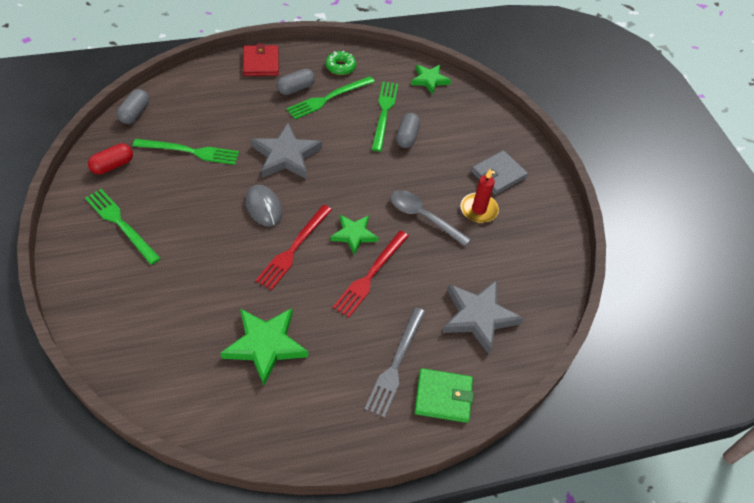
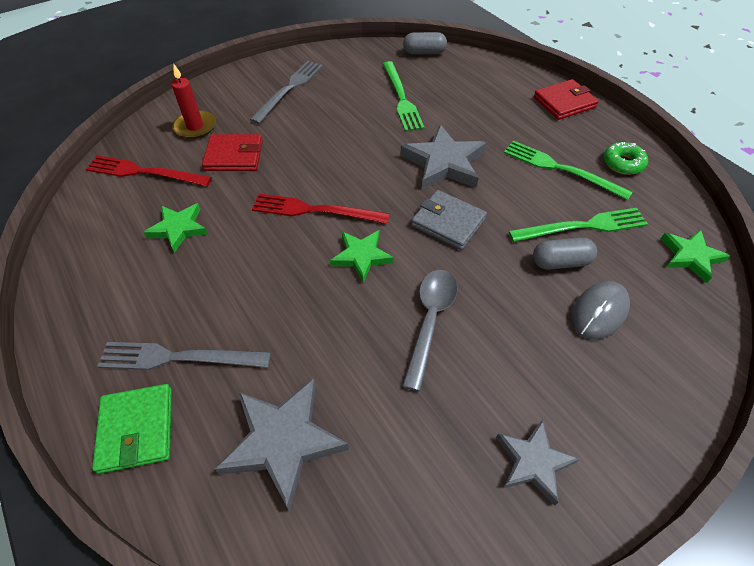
camera: 75 degrees right, 0 degrees up
(112, 165) = (353, 62): red capsule -> none
(121, 224) = (289, 89): green fork -> grey fork
(194, 288) = (234, 156): none -> red wallet
(263, 207) = (360, 170): grey mouse -> grey mouse (599, 312)
(265, 345) = (178, 228): green star -> green star, size x0.63
(296, 88) = (551, 139): grey capsule -> none
(370, 275) = (306, 291): red fork -> red fork (144, 172)
(478, 210) = (485, 388): red candle -> red candle (195, 127)
(498, 175) = (574, 398): grey wallet -> grey wallet (448, 222)
(527, 208) = (533, 462): none -> grey star

